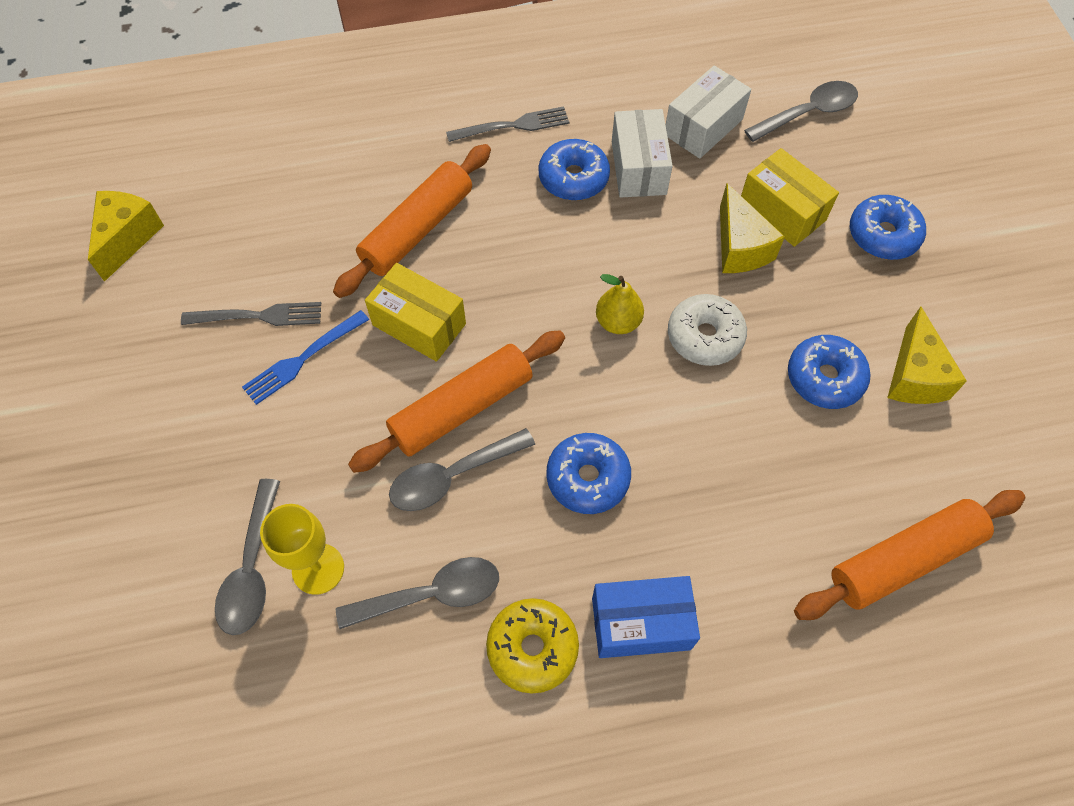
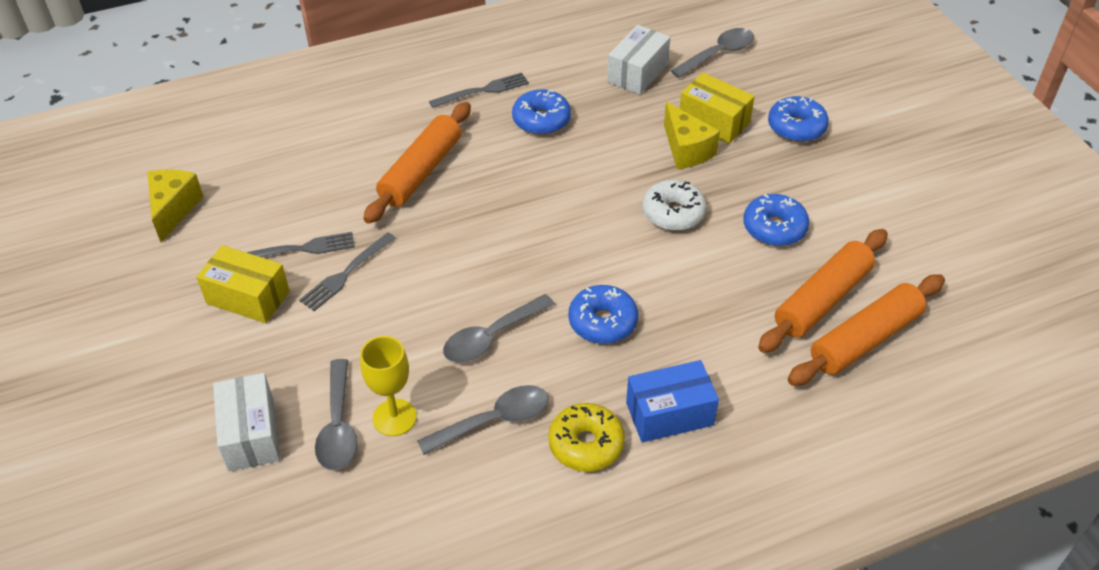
camera: 10 degrees left, 15 degrees down
(303, 359) = (346, 273): blue fork -> grey fork
(419, 324) = (438, 236): yellow box -> yellow box (248, 297)
(461, 408) = (488, 289): orange rolling pin -> orange rolling pin (822, 299)
(618, 322) = (601, 213): yellow pear -> none
(638, 168) = (592, 107): white box -> white box (251, 434)
(914, 376) = (843, 217): yellow cheese -> none

